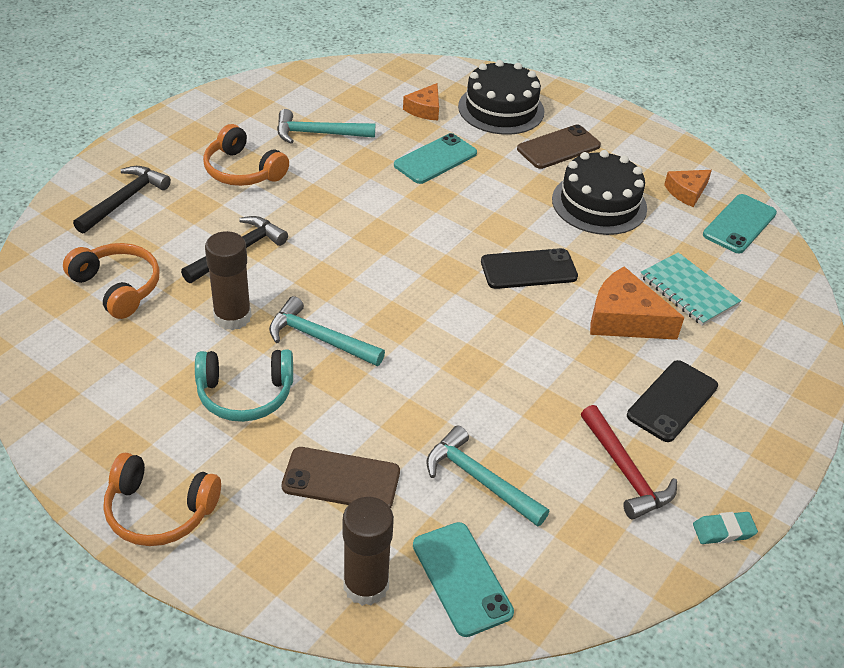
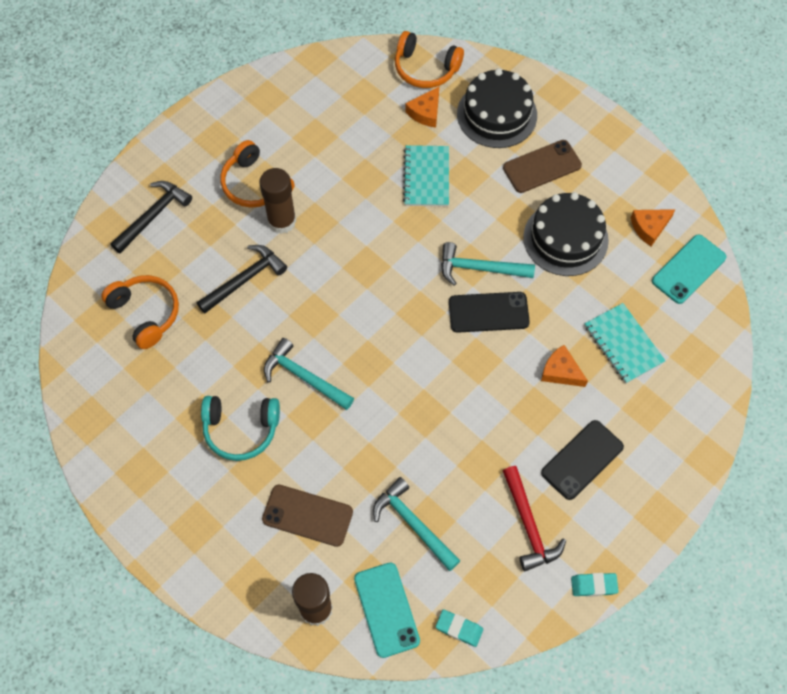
camera: 10 degrees right, 20 degrees up
(159, 511) = (171, 533): orange headphones -> orange headphones (425, 68)
(232, 317) = (236, 350): brown glue stick -> brown glue stick (282, 221)
(318, 134) = (325, 141): turquoise hammer -> turquoise hammer (479, 269)
(435, 159) = (426, 177): turquoise phone -> turquoise notebook
(562, 593) = (459, 628): none -> turquoise eraser
(624, 319) = (561, 371): orange cheese -> orange cheese, size x0.61

